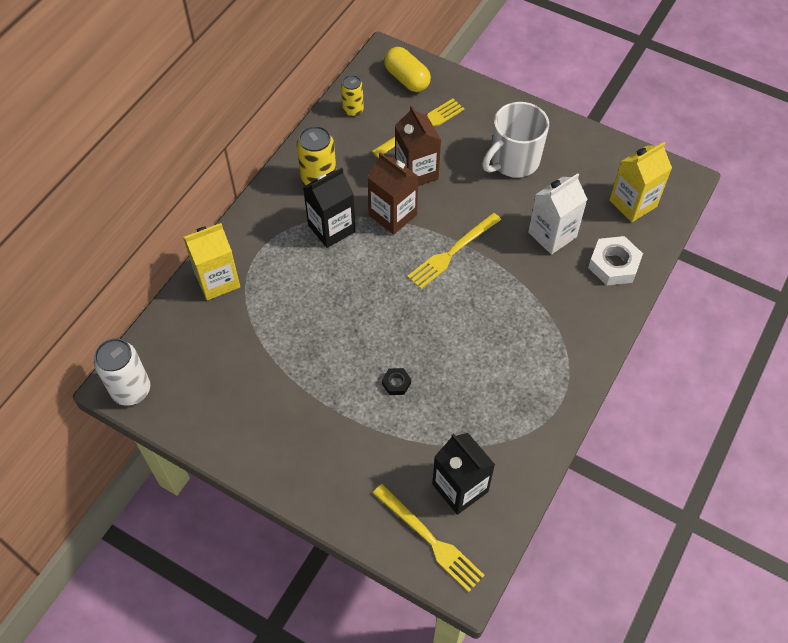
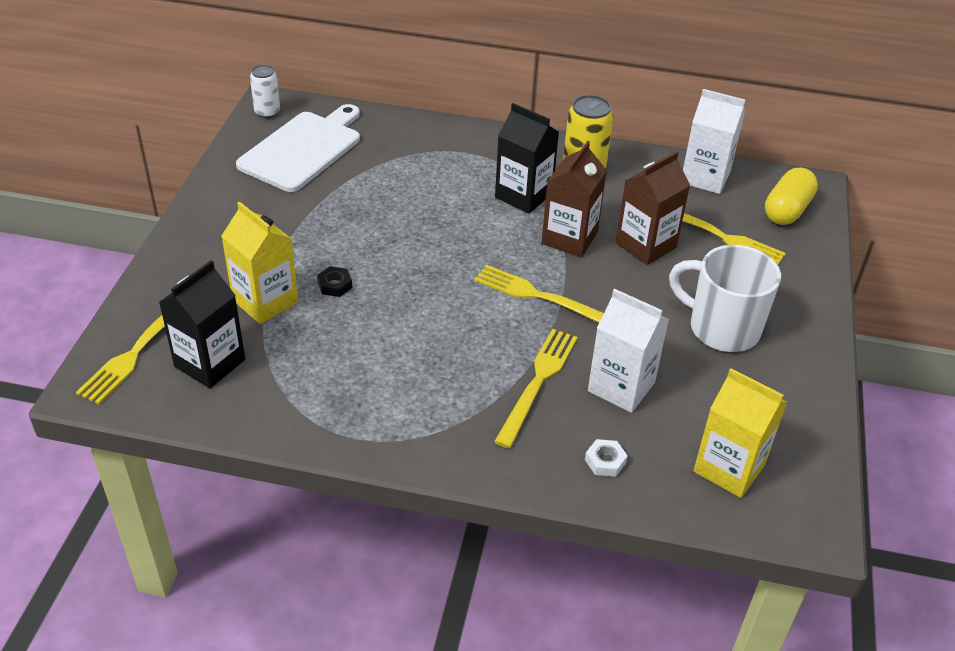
camera: 70 degrees right, 15 degrees down
(131, 390) = (267, 112): white can -> white can, size x0.63
(204, 371) = (303, 149): none -> white cutting board
(217, 280) = (415, 134): yellow carton -> yellow carton (265, 301)
(353, 110) = (705, 177): yellow can -> white carton
(536, 280) = (537, 383): none -> yellow fork
(613, 265) = (605, 461): white nut -> white nut, size x0.52

